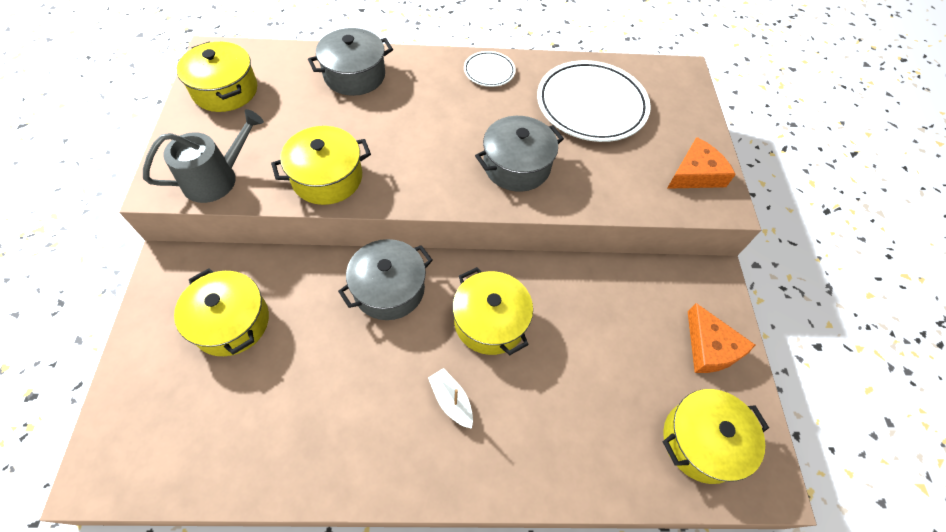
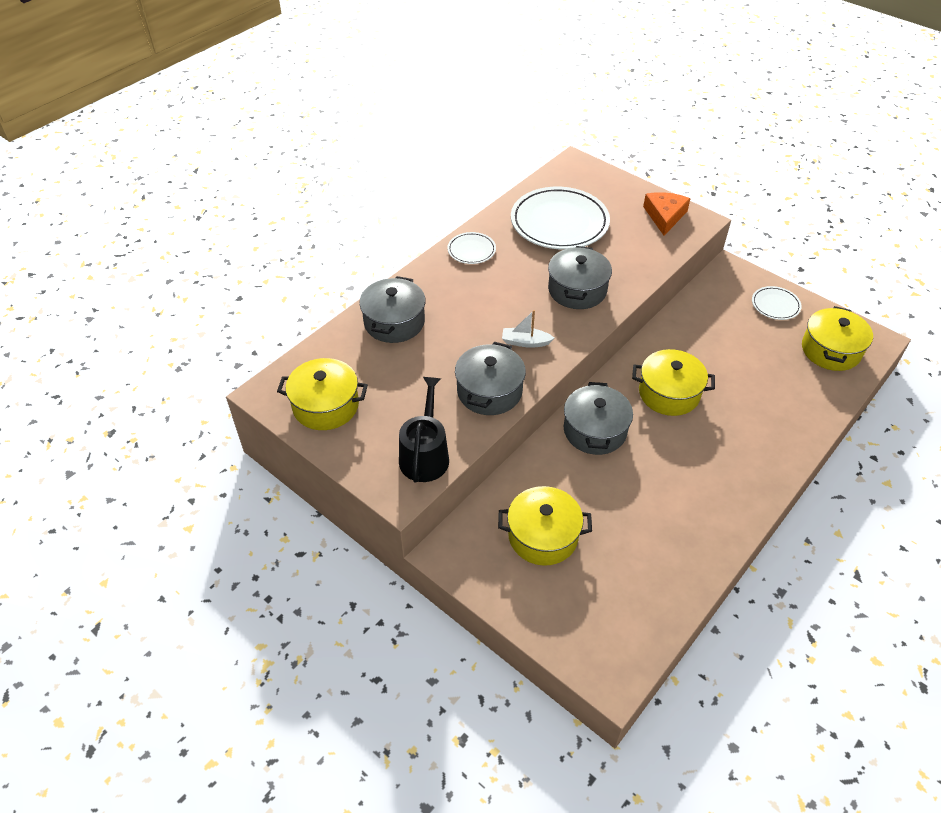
camera: 45 degrees left, 10 degrees down
(216, 178) = (425, 455): grey watering can -> black watering can
(327, 178) = (489, 391): yellow pot -> grey pot
(451, 401) = (712, 447): white boat -> white boat (525, 342)
(710, 347) = (775, 305): orange cheese -> white plate

